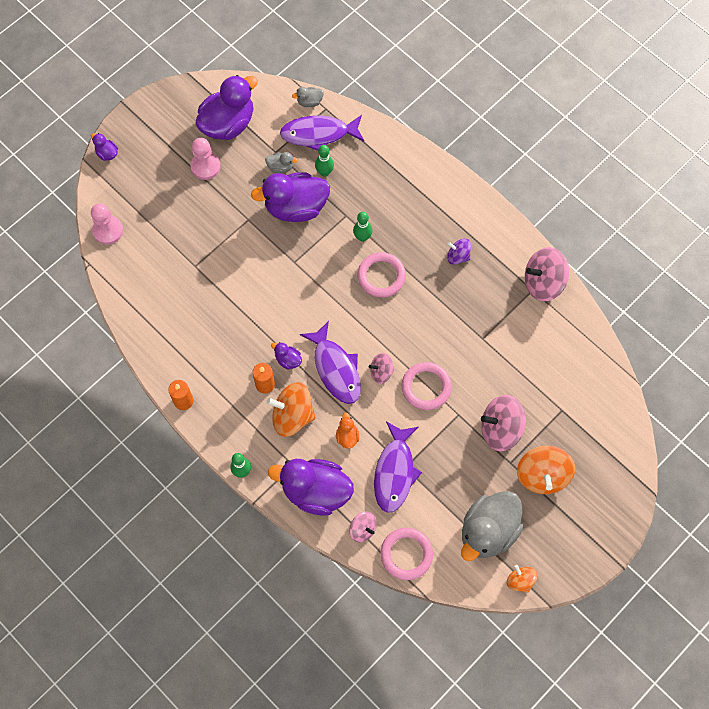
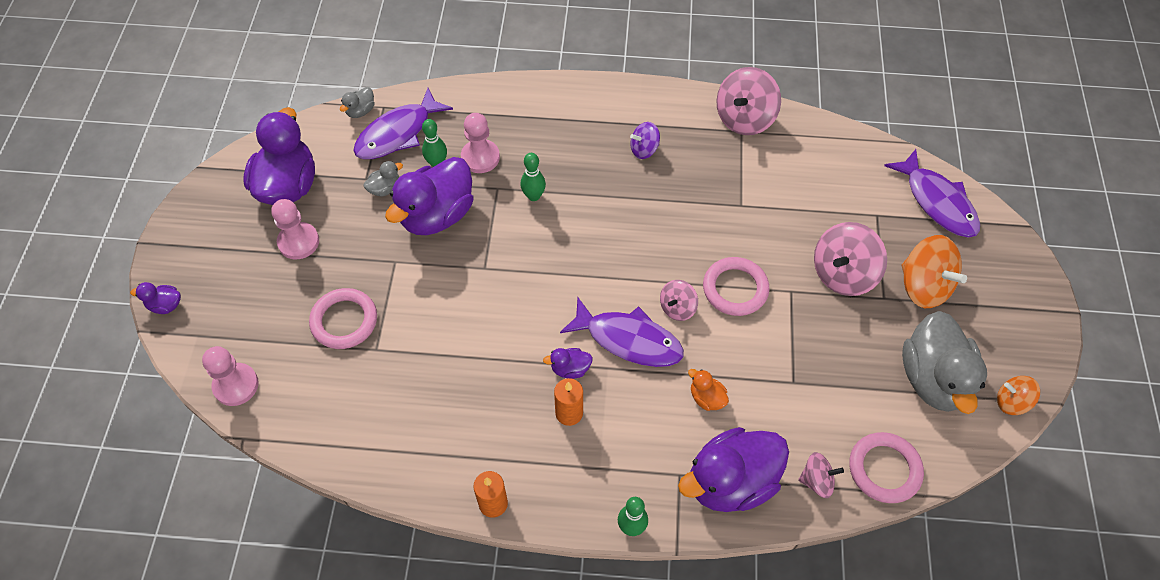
camera: 40 degrees left, 10 degrees down
(292, 416) = (629, 422): orange spinning top -> none
(353, 187) = (480, 157): none -> pink pawn
(381, 276) = (588, 218): pink ring -> pink ring (344, 321)
(395, 472) = (789, 395): purple fish -> purple fish (937, 202)

